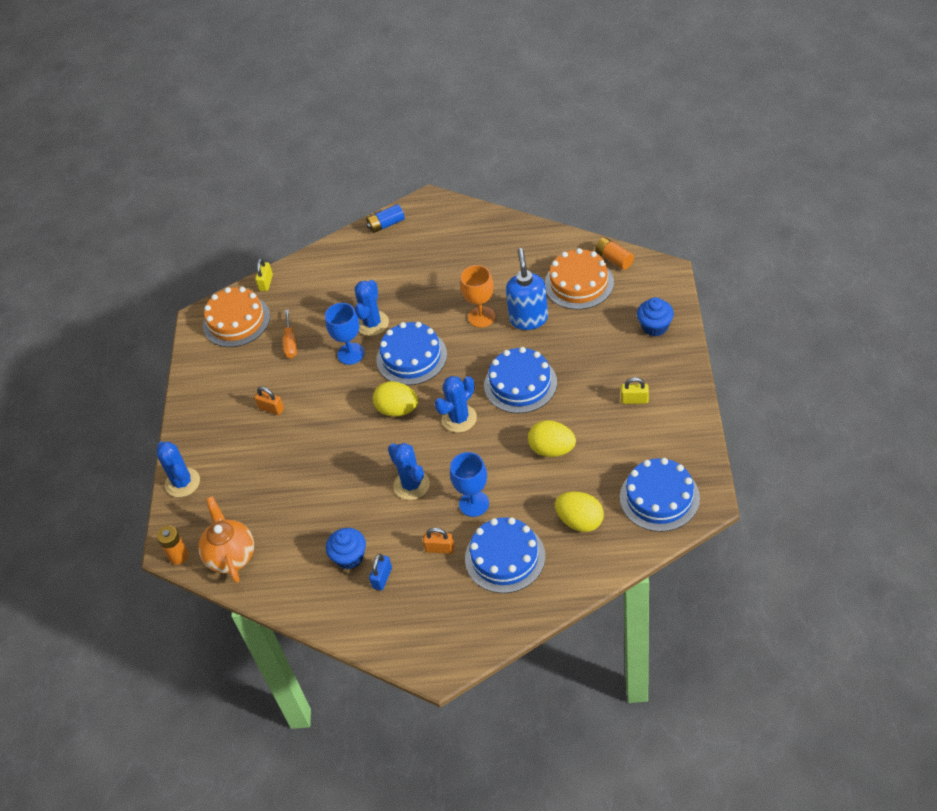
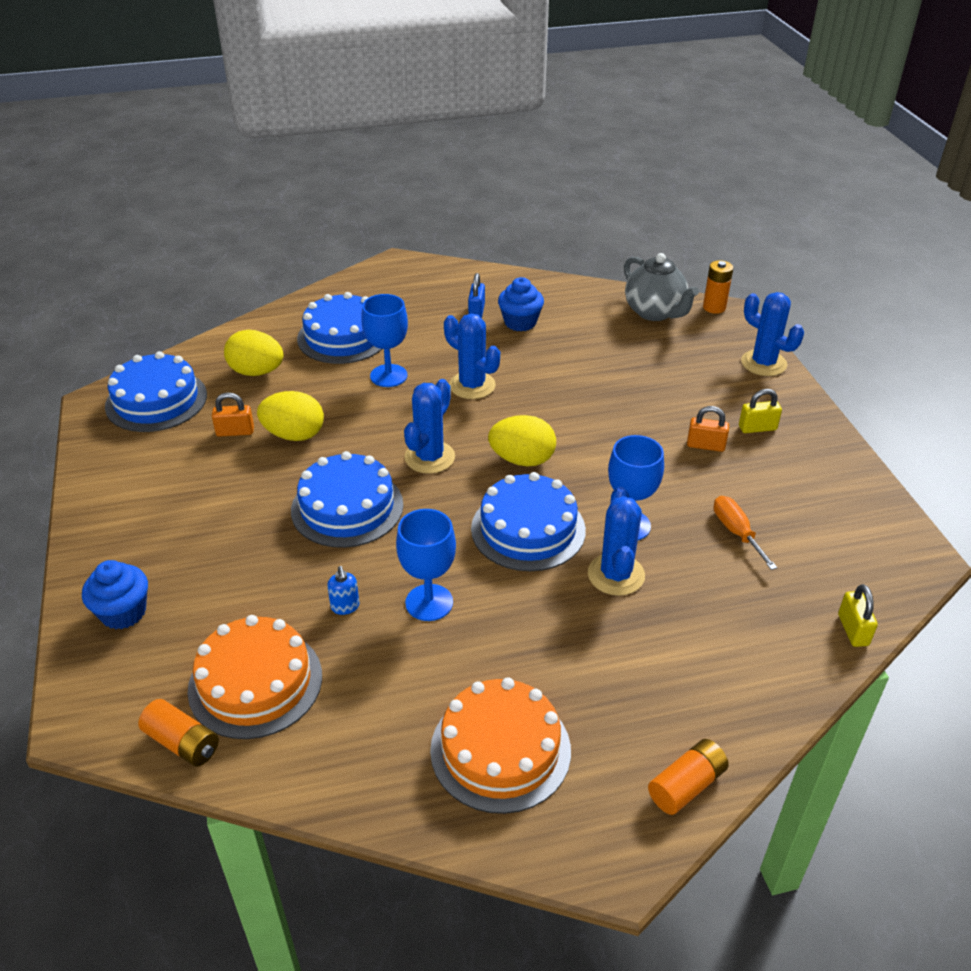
camera: 160 degrees right, 10 degrees down
(231, 556) = (655, 312): orange teapot -> grey teapot
(236, 321) = (853, 558): orange cake -> orange cake (500, 749)
(386, 224) = (686, 785): blue battery -> orange battery
(440, 548) = (419, 337): orange padlock -> orange padlock (235, 432)
(481, 317) = (429, 602): orange goblet -> blue goblet
(528, 319) = (345, 607): blue soap dispenser -> blue soap dispenser, size x0.42
(634, 400) = (173, 502): yellow padlock -> yellow padlock (757, 428)

